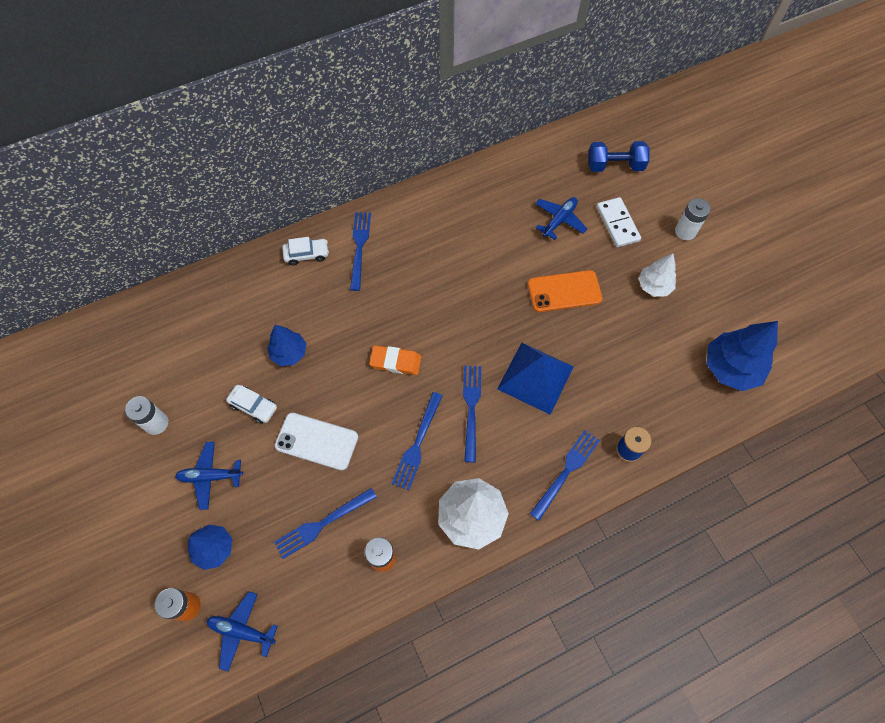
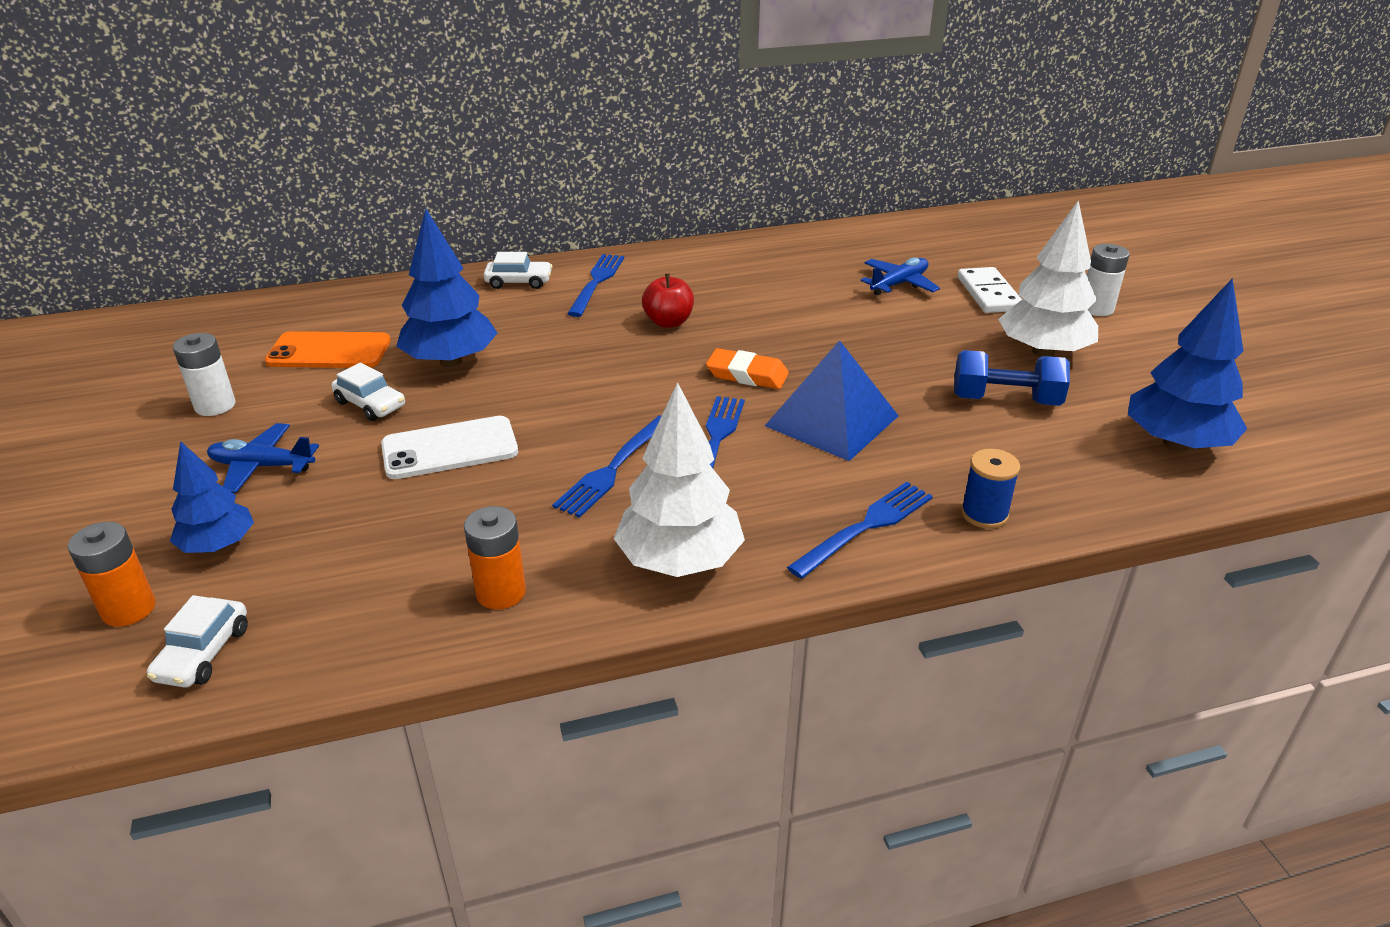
camera: 10 degrees right, 30 degrees down
(242, 631) = (203, 653): blue plane -> white car
(289, 353) = (450, 361): blue tree -> blue tree, size x1.61
(316, 441) = (450, 449): white phone -> white phone turned 45 degrees counterclockwise
(322, 524) = (414, 539): blue fork -> none
(395, 362) = (609, 384): orange eraser -> orange eraser (747, 375)
(417, 288) = (668, 322): none -> red apple
(564, 291) = (896, 344): orange phone -> orange phone (329, 351)
(615, 166) = (989, 248): blue dumbbell -> blue dumbbell (1005, 400)
(654, 286) = (1043, 352): white tree -> white tree, size x1.61

